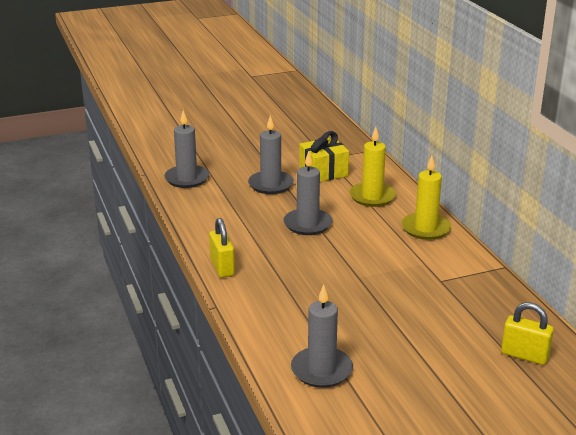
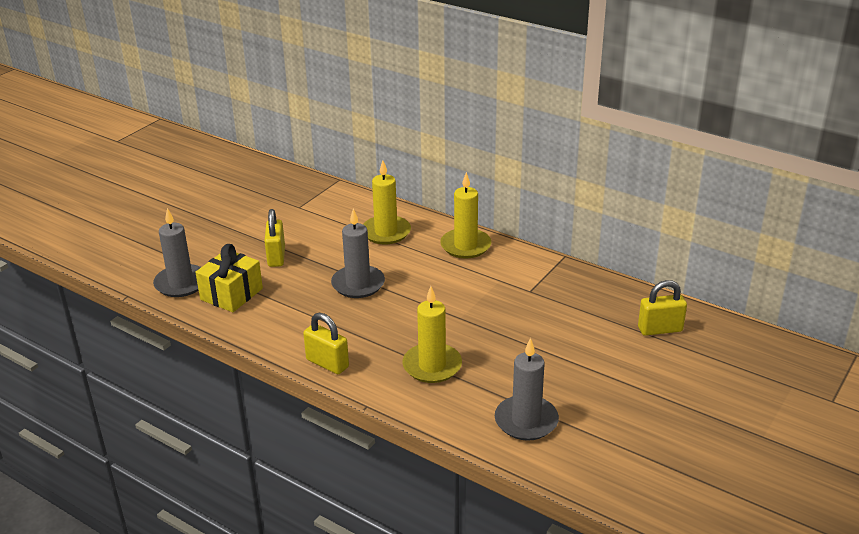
camera: 35 degrees left, 5 degrees up
(270, 185) = (276, 256): grey candle -> yellow padlock
(295, 301) = (432, 366): none -> yellow candle
(323, 172) = (313, 224): yellow gift -> yellow gift (231, 294)

